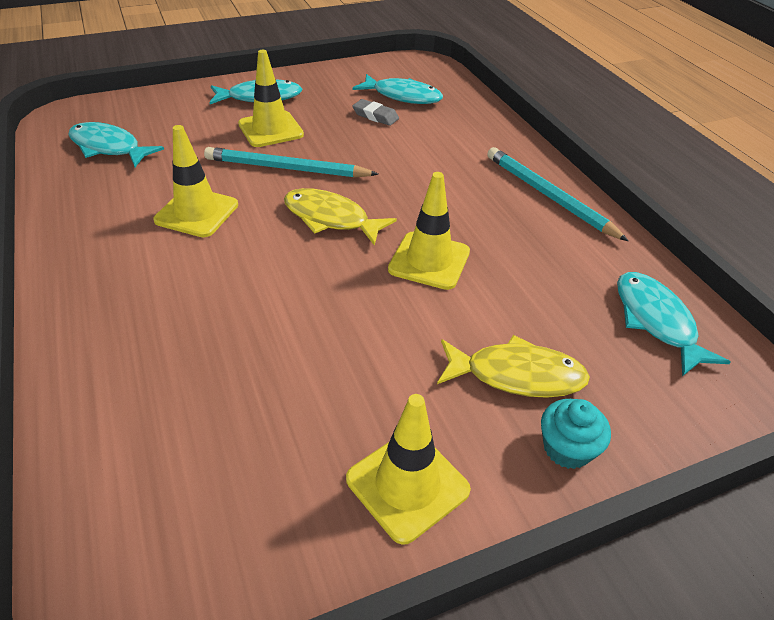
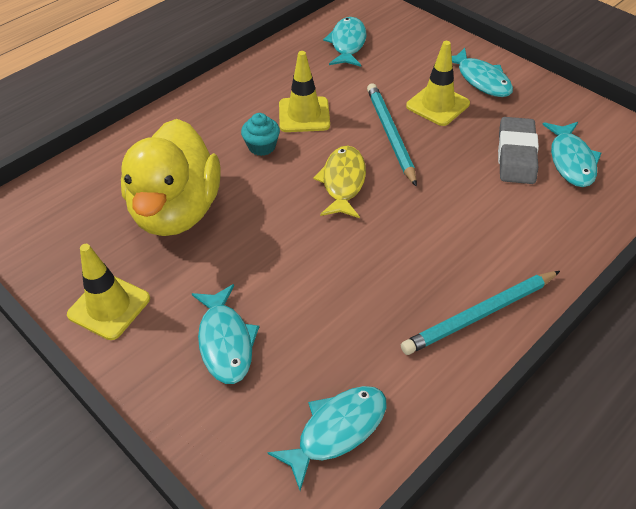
camera: 70 degrees right, 5 degrees up
(272, 367) = (177, 211): none -> yellow duck
(375, 116) = (516, 155): grey eraser -> grey eraser, size x1.76
(429, 261) = (327, 255): yellow traffic cone -> none
(517, 375) = (225, 342): yellow fish -> turquoise fish
(549, 196) = (480, 314): turquoise pencil -> turquoise pencil turned 150 degrees counterclockwise
(567, 448) = (167, 387): turquoise cupcake -> turquoise cupcake (262, 146)

